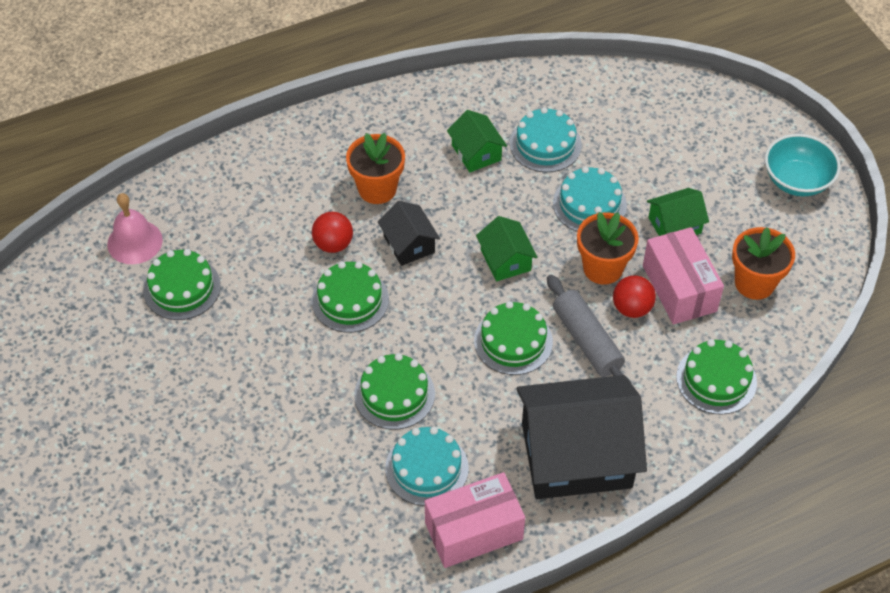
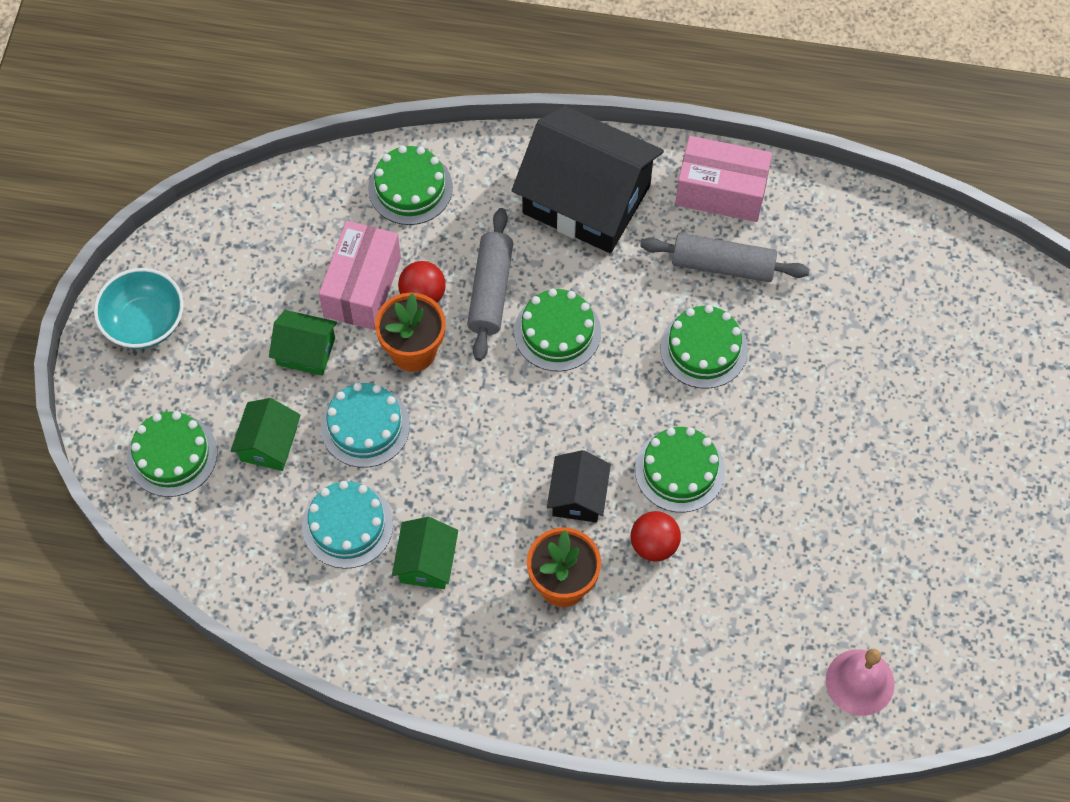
camera: 145 degrees left, 10 degrees up
(182, 288) = (840, 591): green cake -> green cake (172, 455)
(426, 468) = (723, 265): turquoise cake -> grey rolling pin
(505, 260) = (497, 418): green house -> green house (268, 444)
(754, 283) = (290, 249): orange flower pot -> none

